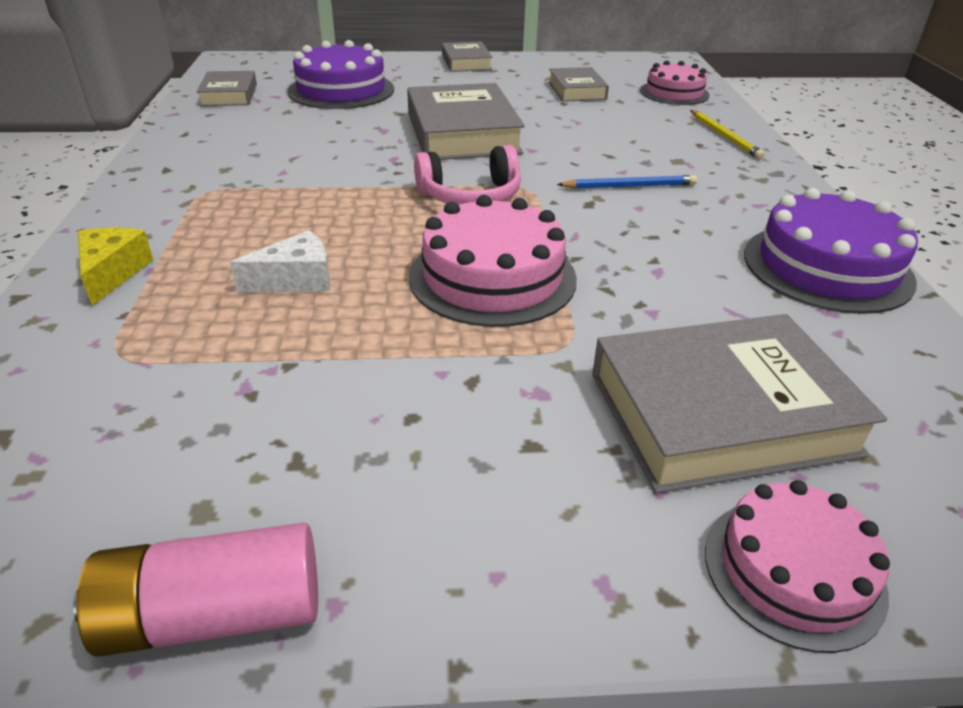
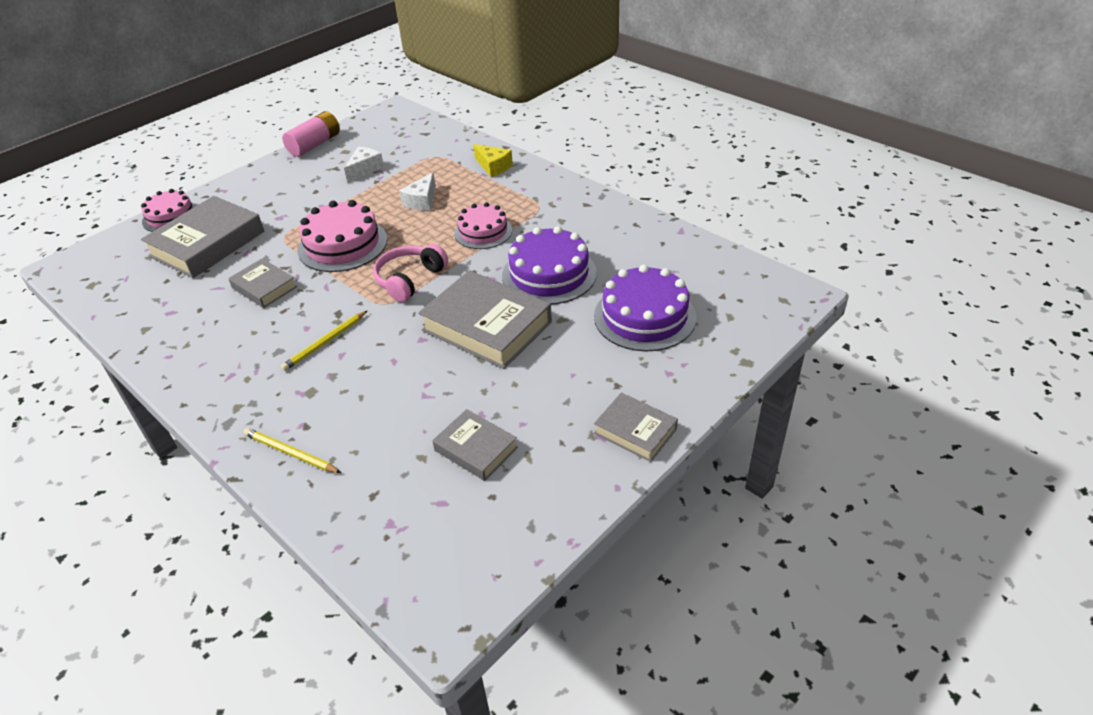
camera: 140 degrees right, 5 degrees up
(229, 95) = (695, 263): grey book -> grey book (264, 287)
(259, 411) = (365, 169): none -> white cheese
(629, 186) = (325, 342): blue pencil -> yellow pencil
(674, 93) = (383, 513): pink cake -> pink cake (483, 231)
(827, 267) = (174, 342): purple cake -> purple cake (549, 274)

